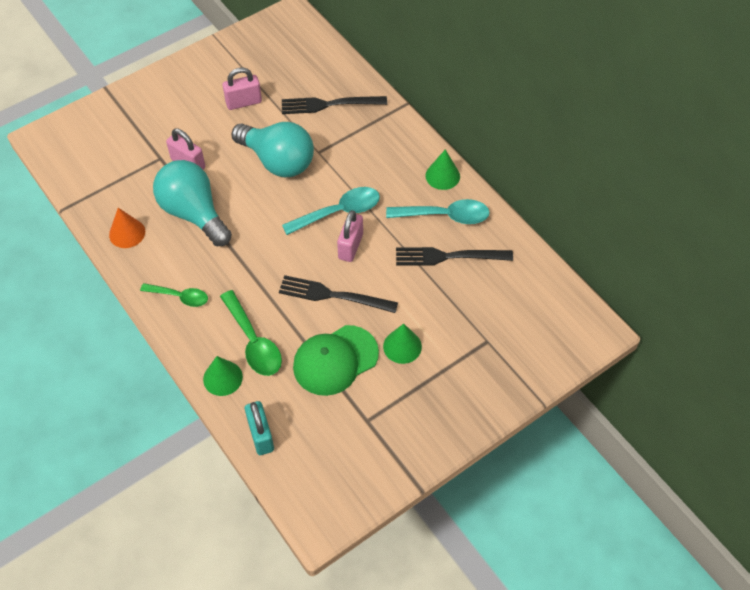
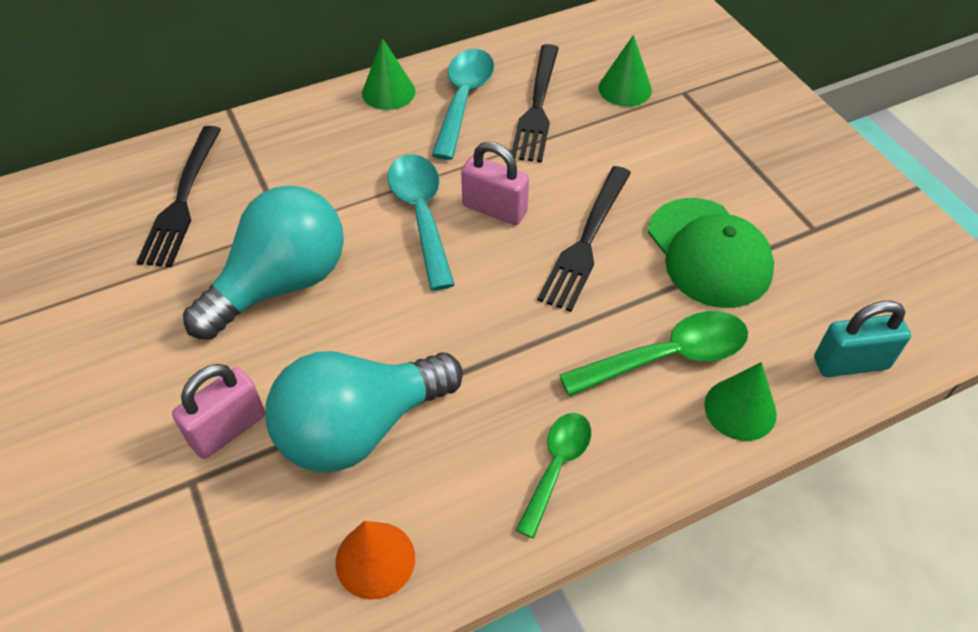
camera: 80 degrees left, 5 degrees down
(244, 102) = (112, 322): pink padlock -> none
(402, 346) = (687, 175): green cone -> green cone (625, 89)

